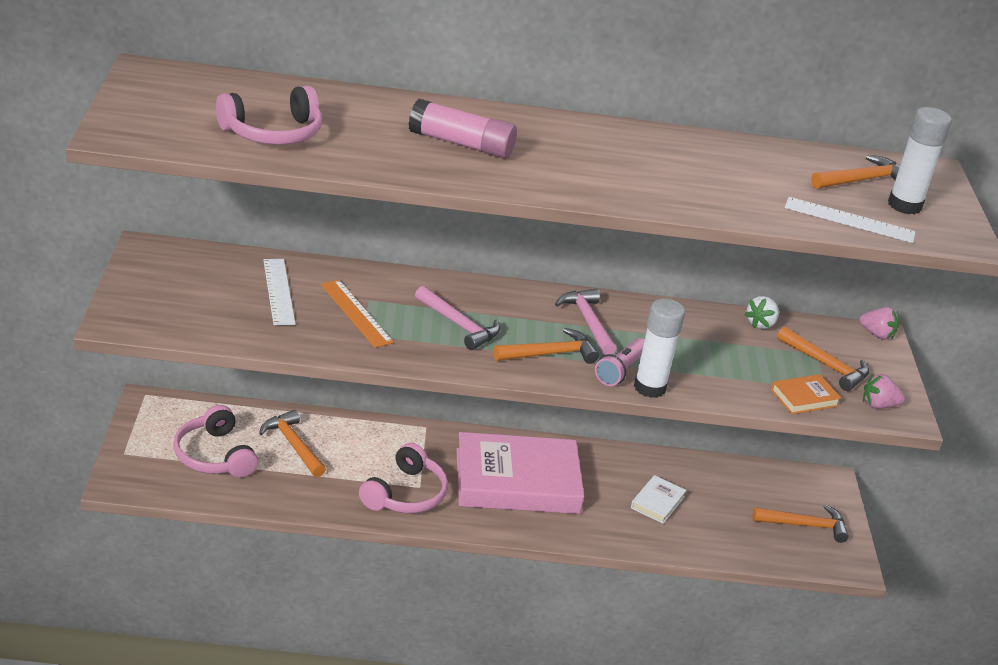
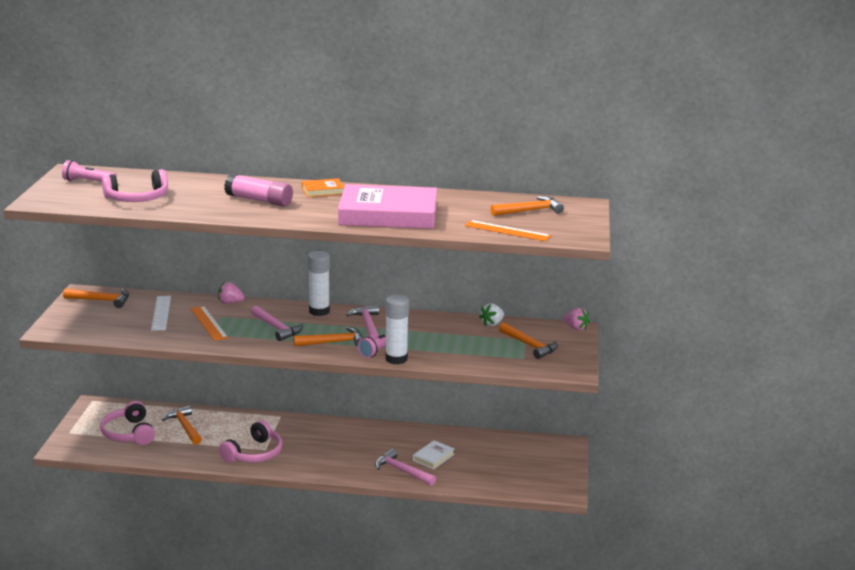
camera: 10 degrees right, 10 degrees down
(182, 94) = (88, 182): none -> pink flashlight
(517, 481) = (335, 446): pink book -> pink book (388, 214)
(620, 526) = (402, 471): none -> pink hammer
(804, 398) = (505, 363): orange book -> orange book (323, 191)
(805, 525) = (539, 470): orange hammer -> orange hammer (101, 300)
(849, 220) = (507, 231): white ruler -> orange ruler
(878, 405) = (558, 366): pink strawberry -> pink strawberry (230, 303)
(904, 205) = (552, 222): white glue stick -> white glue stick (319, 311)

